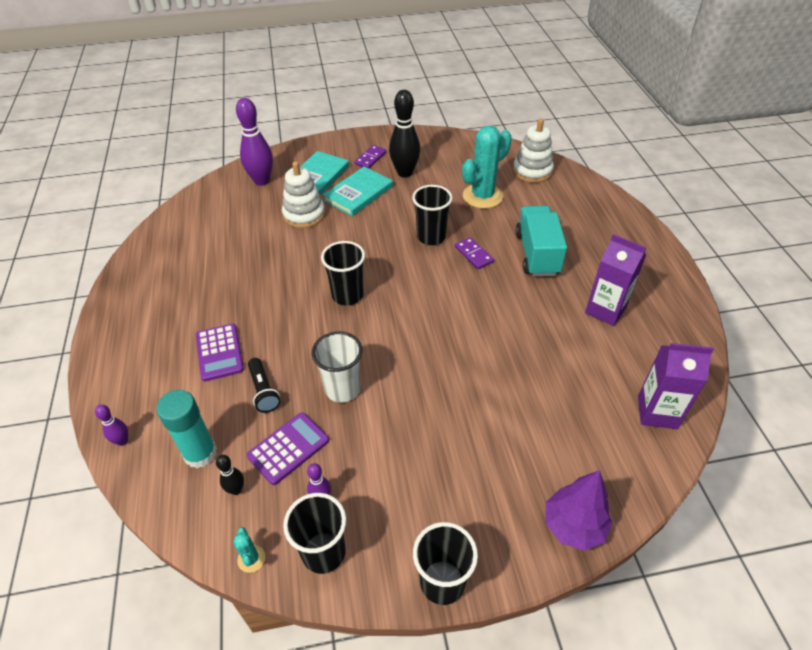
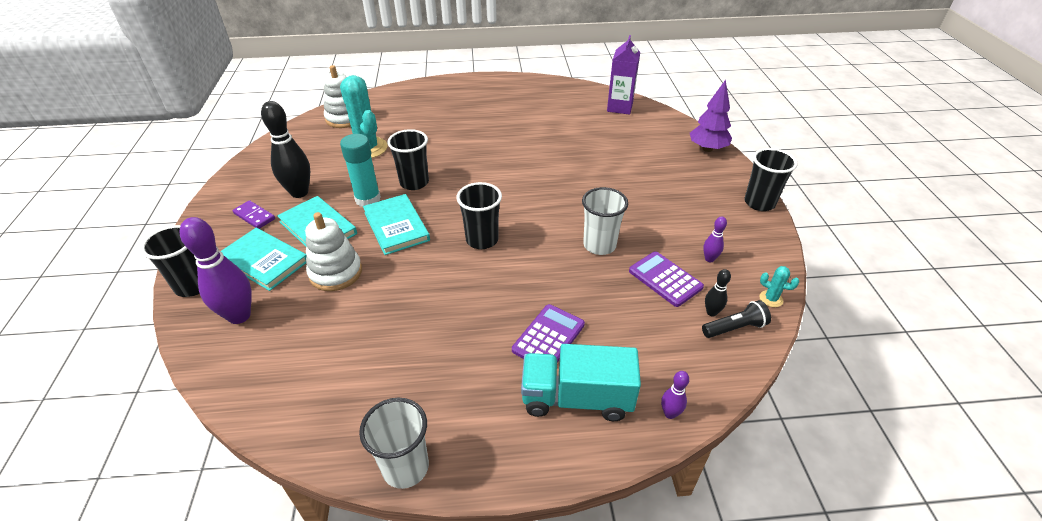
camera: 85 degrees left, 5 degrees down
(119, 284) = (405, 467): none -> white cup
(200, 453) = (677, 342): turquoise glue stick -> turquoise glue stick (368, 199)
(219, 352) = (548, 337): purple calculator -> purple calculator turned 45 degrees counterclockwise
(251, 559) = (771, 299): turquoise cactus -> turquoise cactus turned 45 degrees clockwise
(263, 391) = (602, 298): black flashlight -> black flashlight (735, 328)
(323, 552) = (754, 258): black cup -> black cup (193, 285)
(363, 237) = (396, 226): none -> turquoise book
(474, 254) = (448, 161): purple domino -> none
(537, 254) = (458, 130): turquoise truck -> turquoise truck (576, 398)
(605, 310) = (528, 110): purple carton -> none

